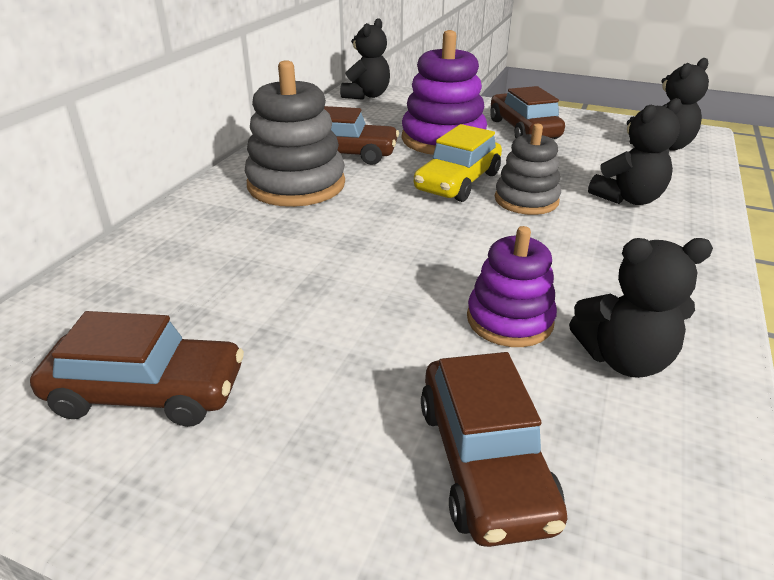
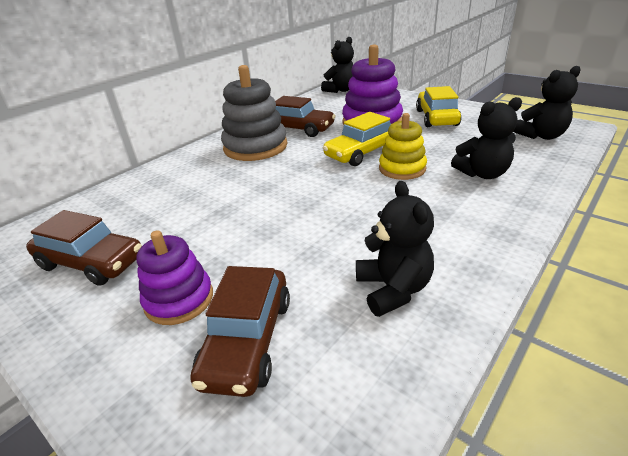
camera: 20 degrees right, 0 degrees up
(509, 320) = (330, 250): purple stacking toy -> purple stacking toy (179, 299)
(523, 129) = (436, 118): brown car -> yellow car
(526, 200) = (402, 169): grey stacking toy -> yellow stacking toy
(623, 359) = (393, 289): black teddy bear -> black teddy bear turned 120 degrees counterclockwise

